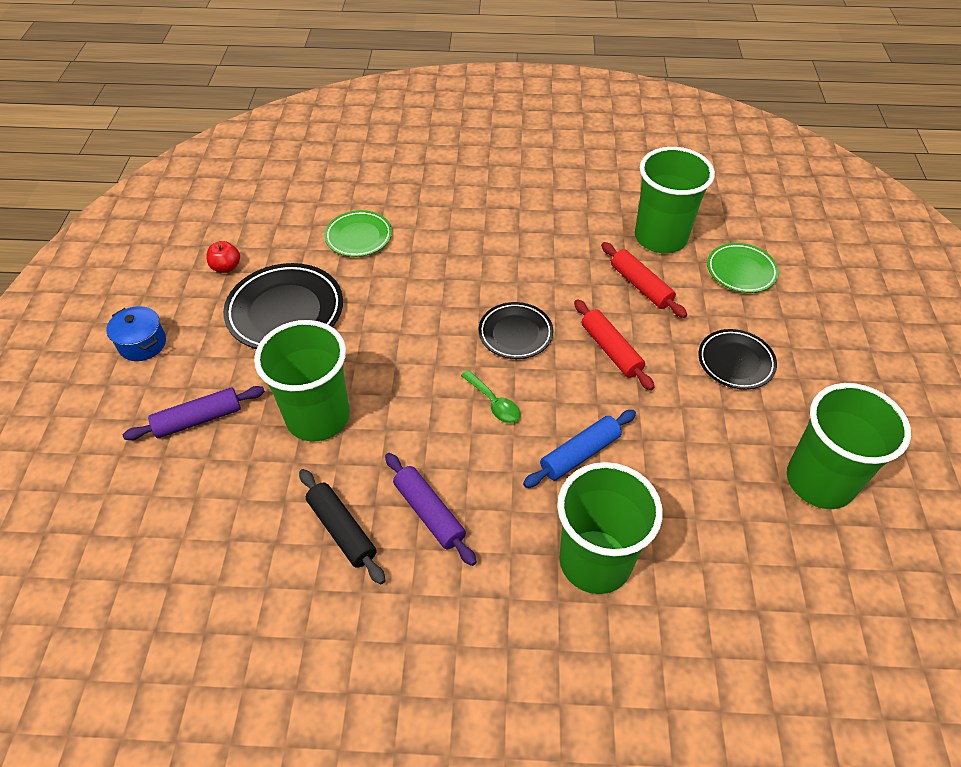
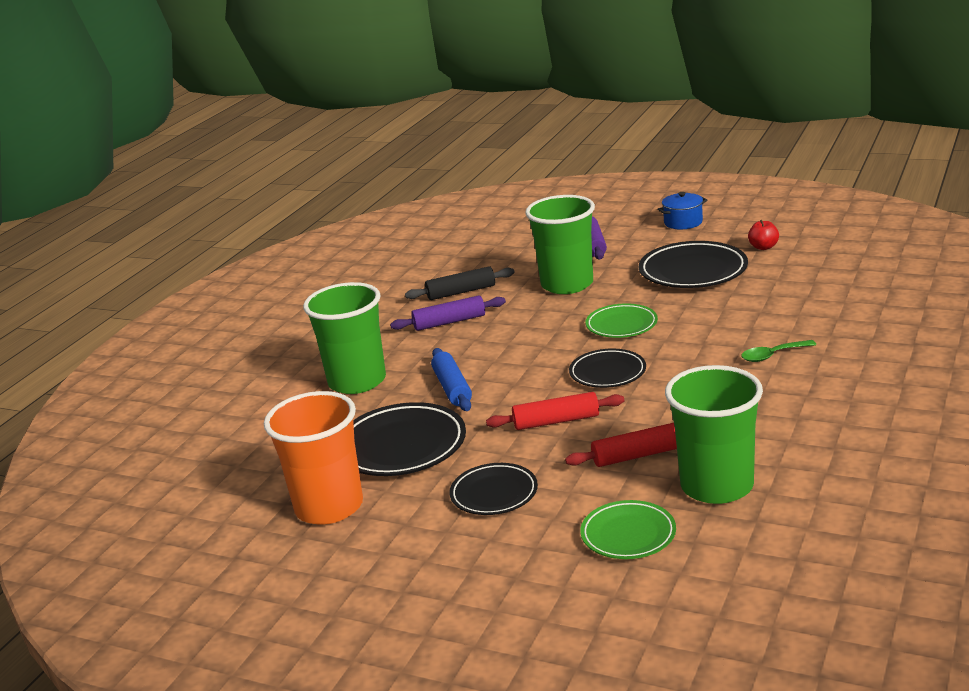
camera: 115 degrees right, 25 degrees down
(358, 237) = (786, 303): green plate -> green plate (621, 325)
(493, 403) = (532, 355): green spoon -> green spoon (773, 355)
(701, 459) = (401, 447): none -> black plate
(820, 481) = (329, 507): green cup -> orange cup

